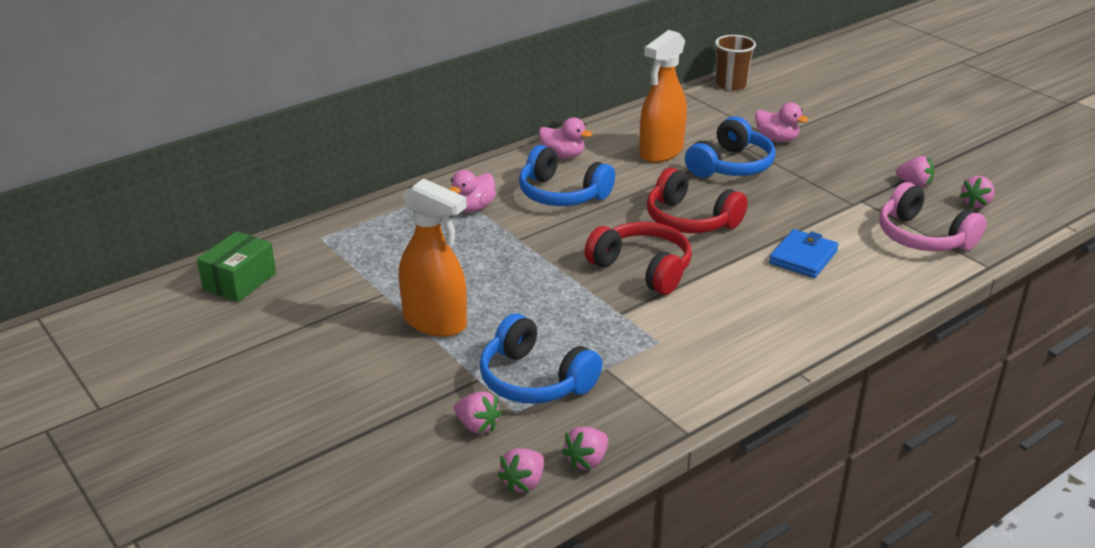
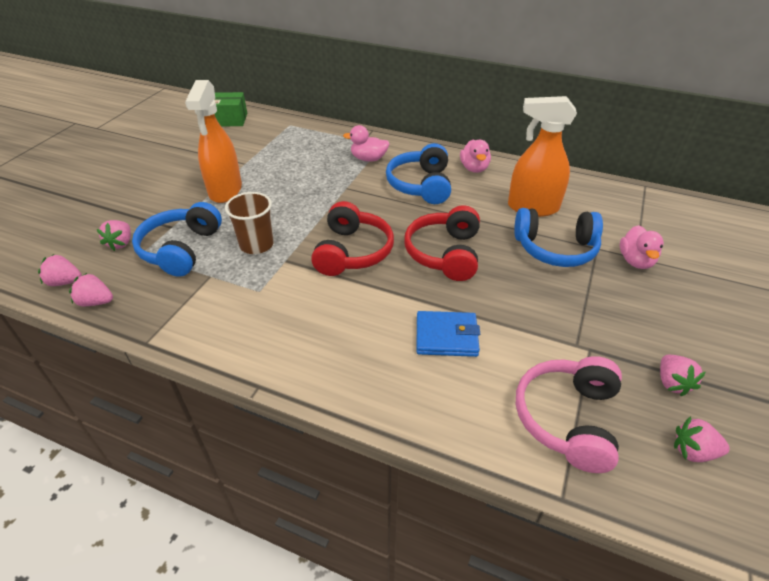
camera: 60 degrees right, 10 degrees up
(731, 84) = (696, 207): brown cup -> brown cup (256, 245)

